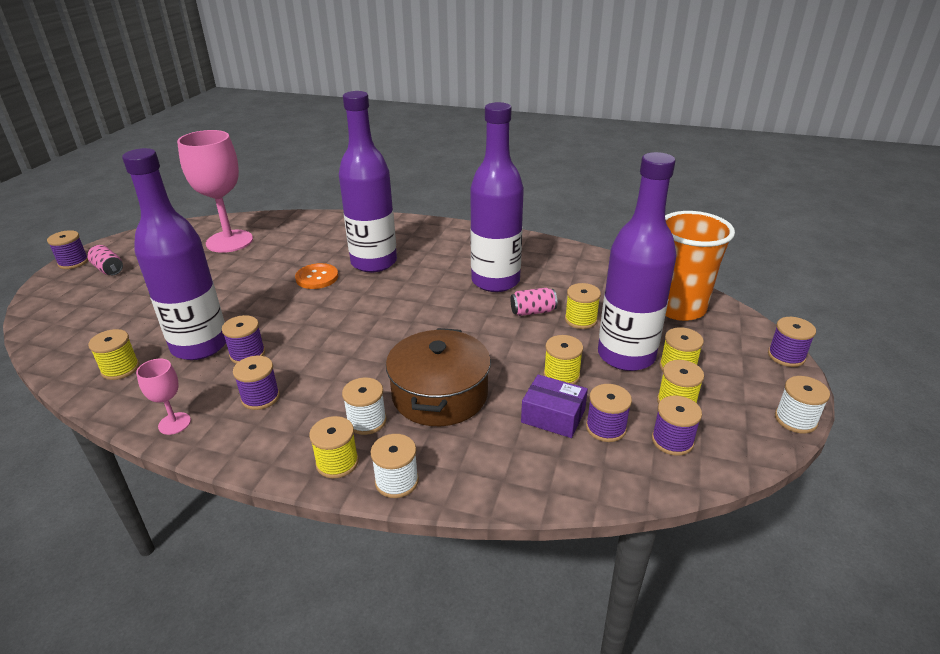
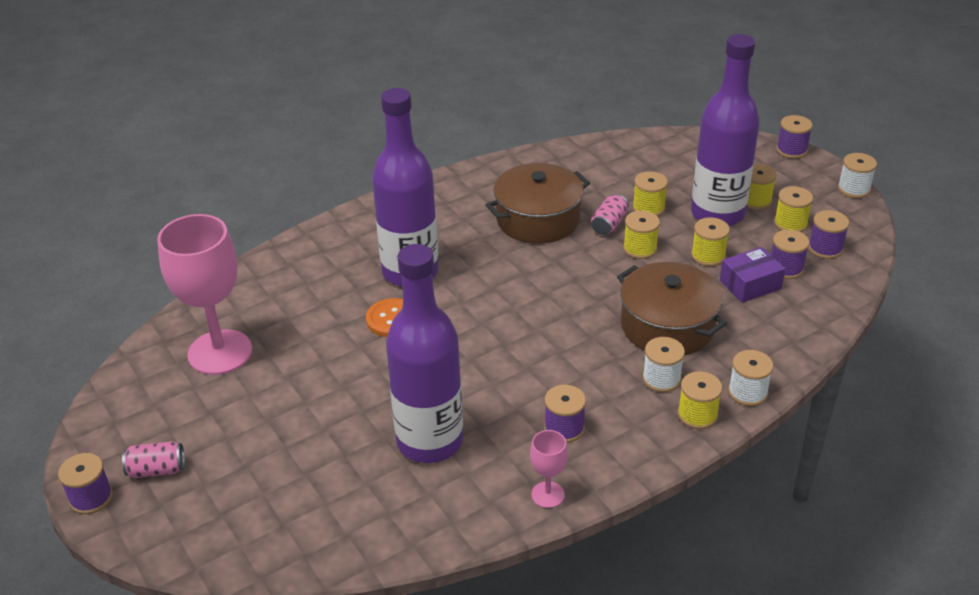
camera: 50 degrees left, 5 degrees up
(120, 369) = (409, 510): yellow spool -> yellow spool (640, 248)
(247, 354) = (483, 414): purple spool -> none
(495, 281) = (538, 219): purple bottle -> brown pot
(679, 308) = (687, 156): orange cup -> none

